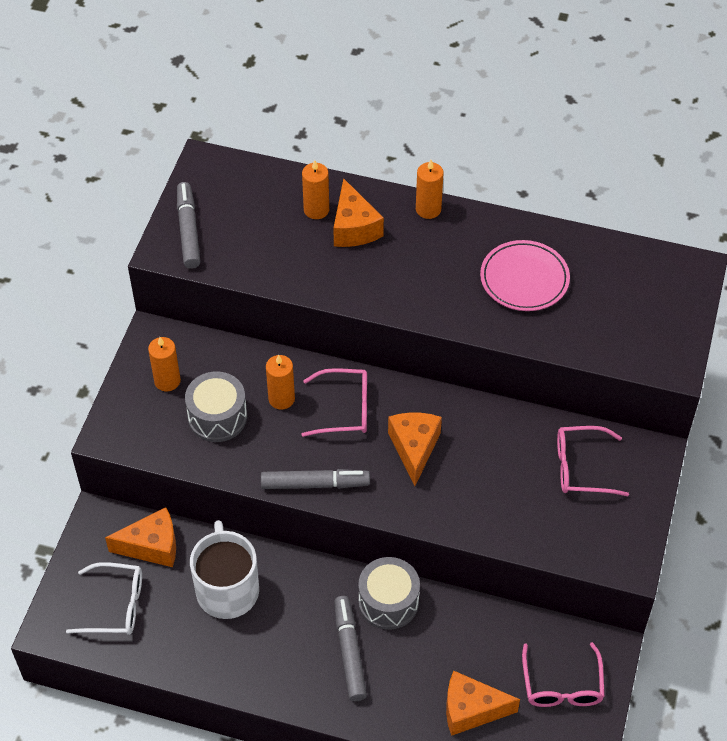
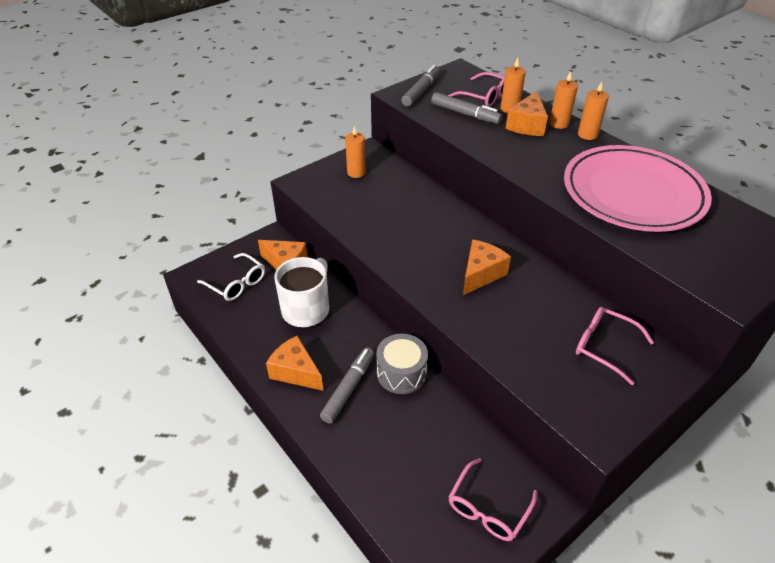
camera: 35 degrees right, 10 degrees down
(217, 417) = (368, 201): grey drum -> none
(281, 399) = (415, 209): orange candle -> orange candle (558, 124)
(315, 484) = (395, 261): grey marker -> grey marker (465, 114)
(345, 409) = (451, 232): pink glasses -> pink glasses (484, 96)
(471, 710) = (402, 480): orange cheese -> orange cheese (296, 372)
(524, 279) = (633, 193): pink plate -> pink plate, size x1.86

